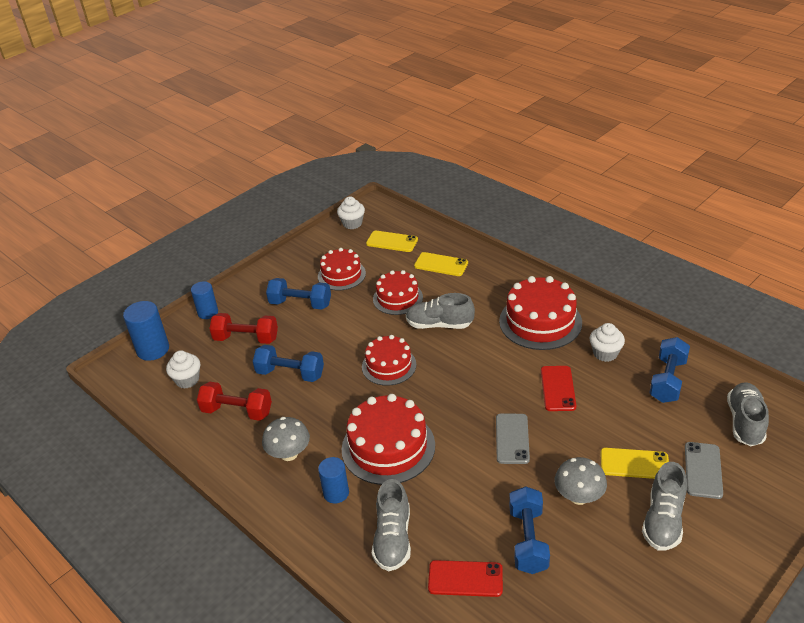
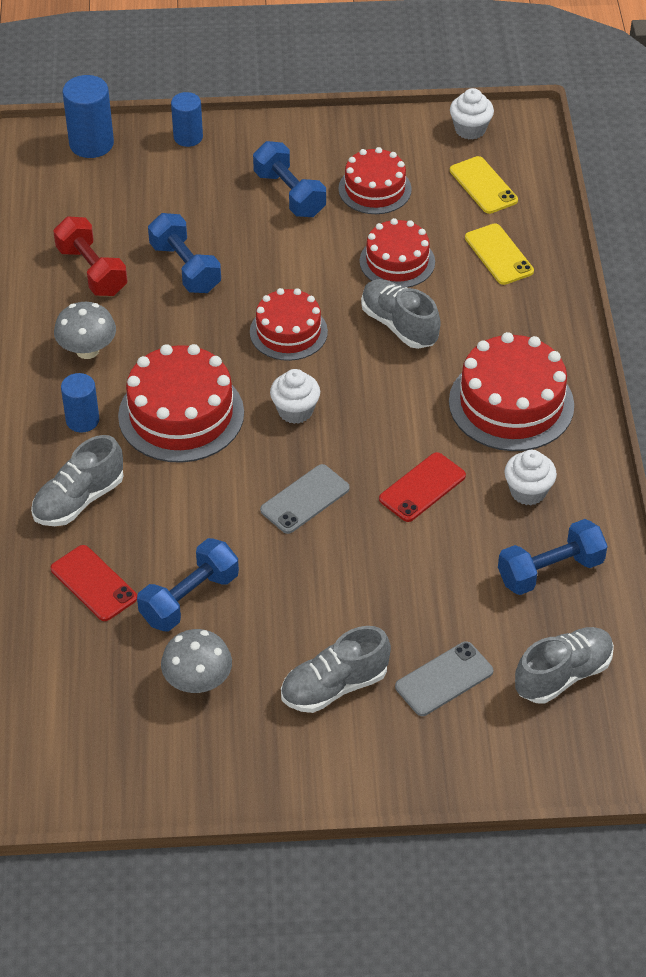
camera: 40 degrees right, 10 degrees up
(187, 380) = (85, 202): white cupcake -> white cupcake (295, 411)
(246, 339) = (189, 196): red dumbbell -> none
(579, 496) = (289, 601): grey mushroom -> grey mushroom (198, 681)
(634, 464) = (386, 618): yellow phone -> none

